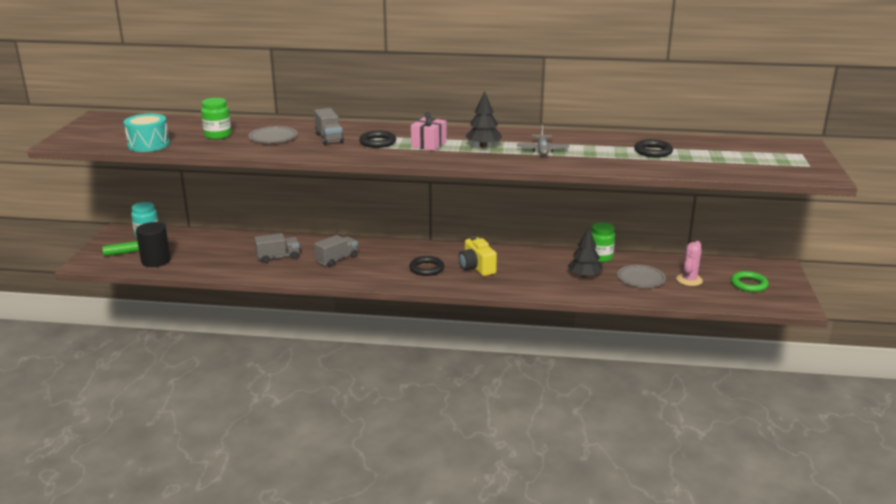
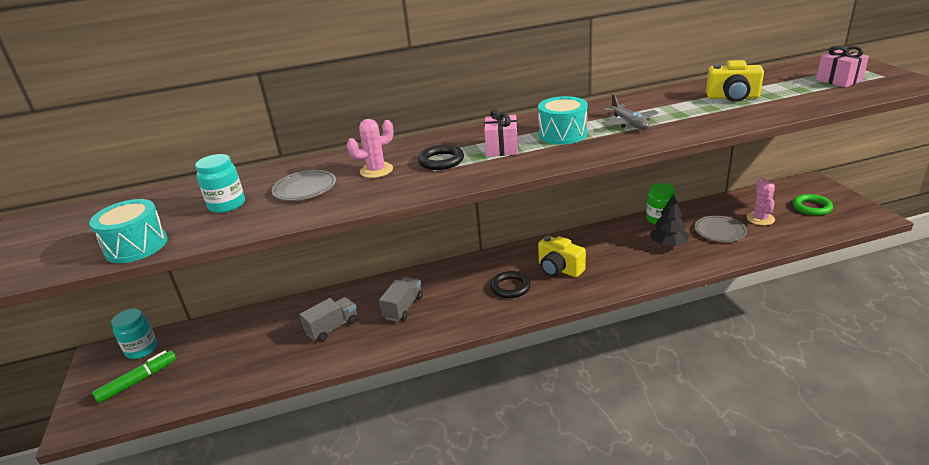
camera: 20 degrees left, 5 degrees up
(156, 261) = (177, 386): black cylinder -> none
(218, 135) = (227, 205): green jar -> turquoise jar
(329, 138) = (376, 170): grey truck -> pink cactus
(483, 146) = (562, 134): black tree -> turquoise drum
(653, 151) = (732, 97): black ring -> yellow camera
(764, 160) = (839, 80): none -> pink gift

